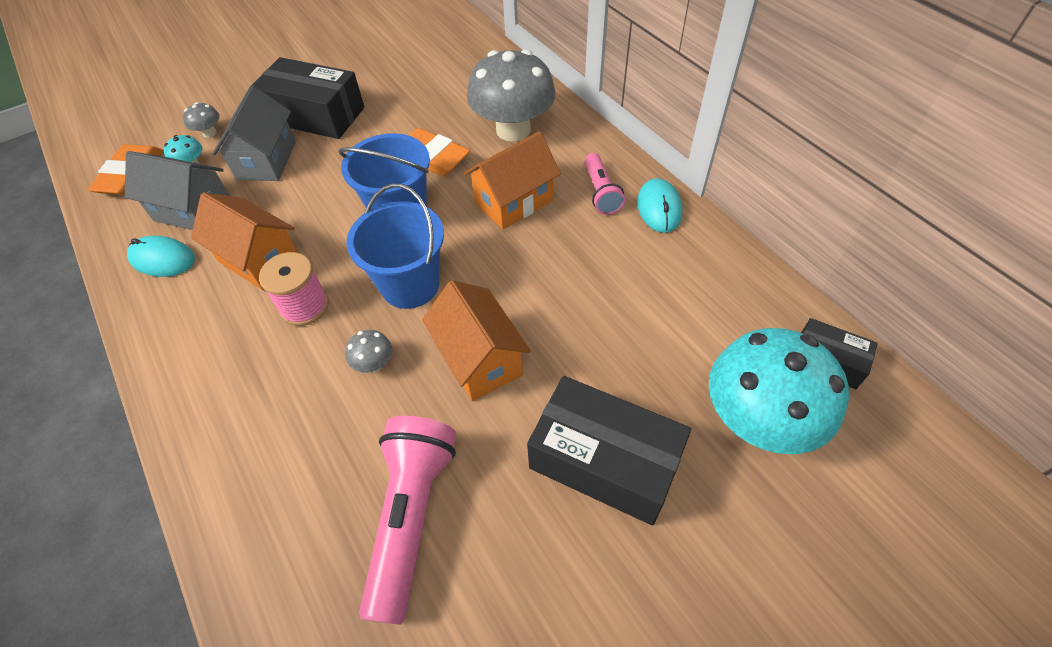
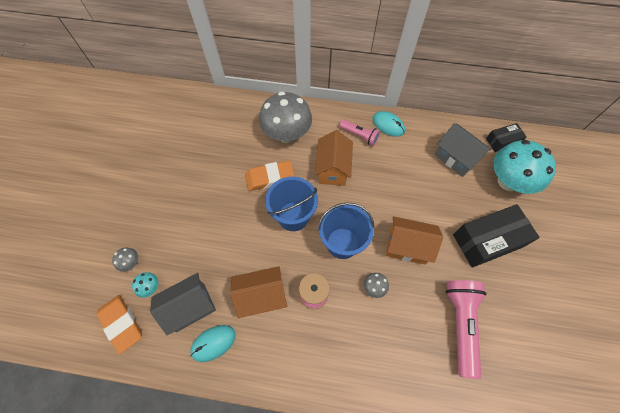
camera: 50 degrees left, 10 degrees up
(266, 160) = (188, 248): grey house -> grey house (456, 158)
(315, 115) = (178, 203): black box -> none
(411, 516) = (460, 324): pink flashlight -> pink flashlight turned 45 degrees clockwise

